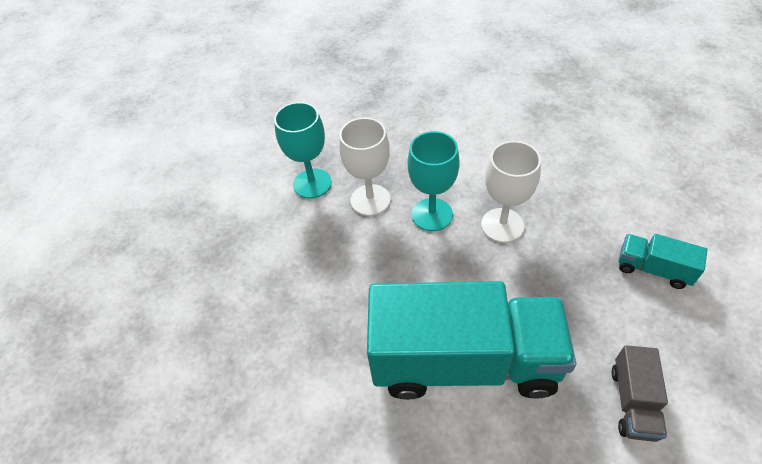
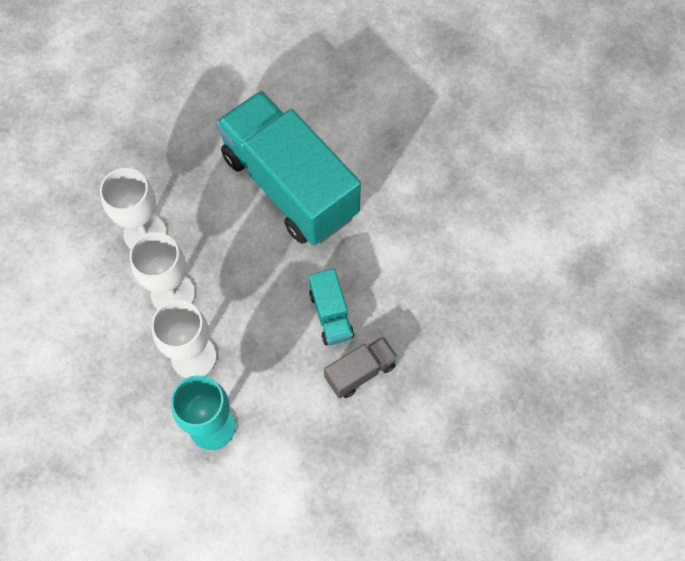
camera: 135 degrees left, 15 degrees up
(432, 214) = (173, 294): turquoise goblet -> white goblet
(633, 402) = (240, 81): grey truck -> grey truck (360, 372)
(653, 269) = (116, 114): turquoise truck -> turquoise truck (331, 314)

